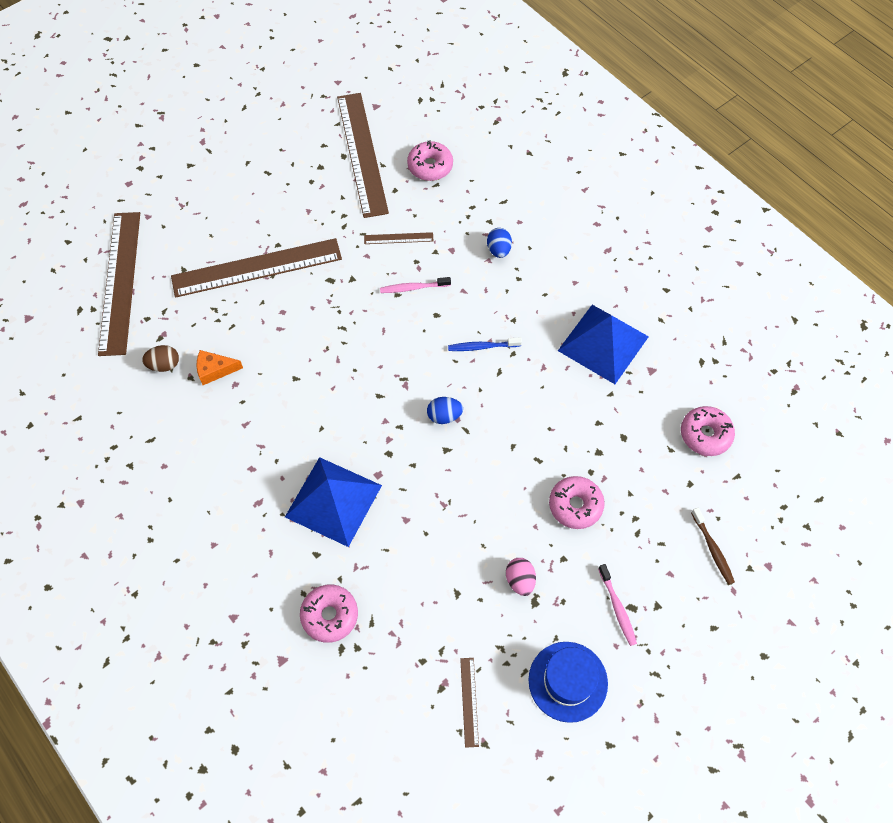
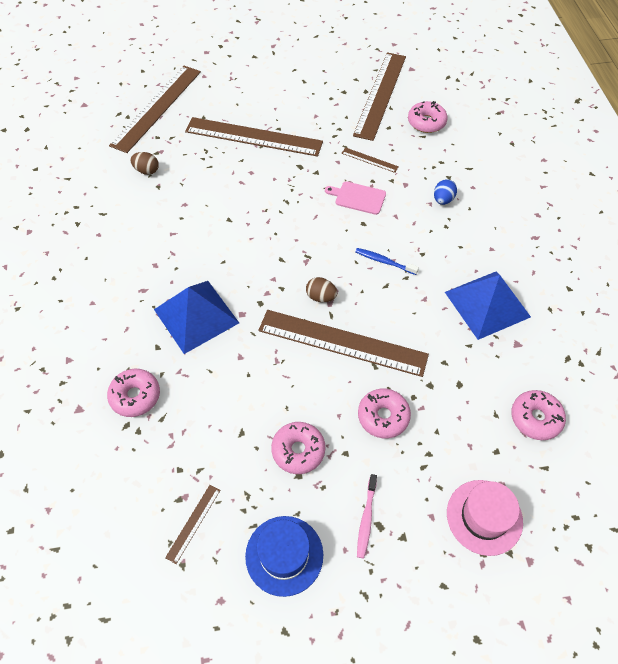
camera: 30 degrees right, 5 degrees down
(215, 370) = (177, 189): orange cheese -> none
(413, 288) = (358, 197): pink toothbrush -> pink cutting board
(444, 416) = (321, 297): blue egg -> brown egg
(494, 452) = (342, 342): none -> brown ruler
(520, 580) = (298, 450): pink egg -> pink donut
(712, 549) = (484, 517): brown toothbrush -> pink hat

